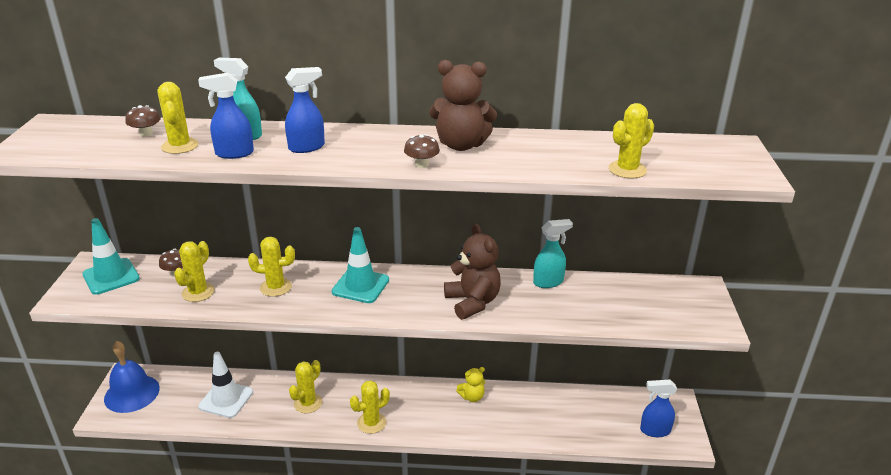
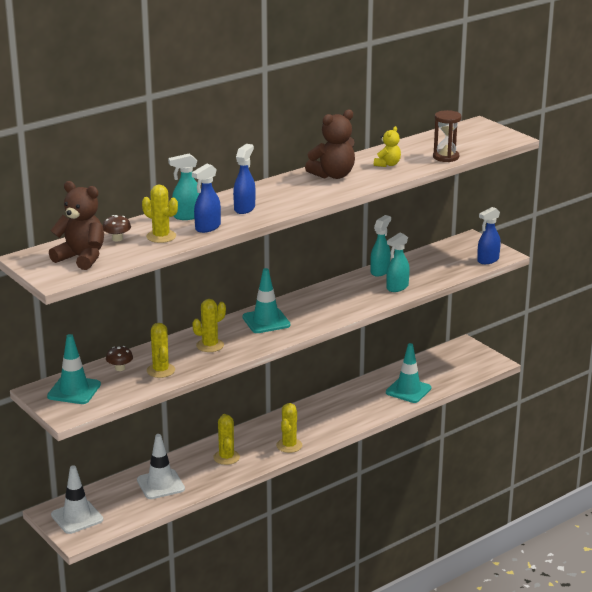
camera: 40 degrees left, 5 degrees down
(132, 393) = (77, 517): blue bell -> white traffic cone
(421, 164) = (332, 193): brown mushroom -> none
(472, 302) = (352, 300): brown teddy bear -> brown teddy bear (81, 258)
(472, 397) = (335, 401): yellow teddy bear -> yellow teddy bear (387, 164)
(539, 310) = (397, 287): none -> turquoise spray bottle
(555, 424) = (408, 390): none -> turquoise traffic cone
(627, 170) = (446, 157): yellow cactus -> brown hourglass
(654, 430) = (470, 365): blue spray bottle -> blue spray bottle (487, 260)

